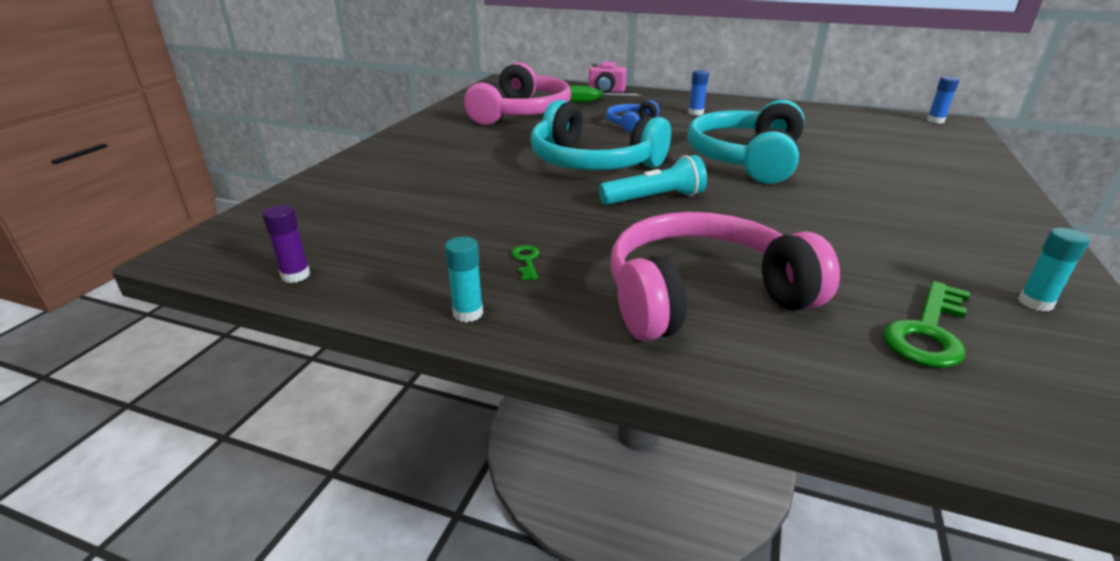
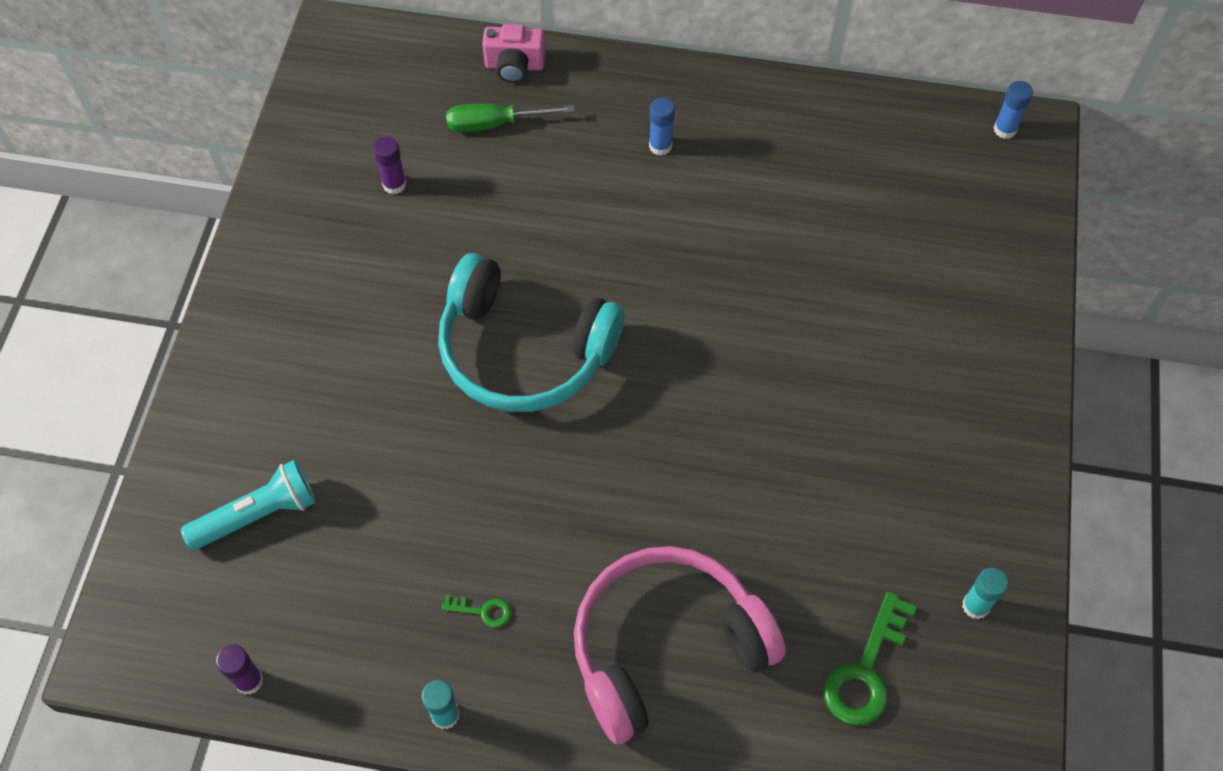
camera: 10 degrees left, 30 degrees up
(521, 113) = (394, 184): pink headphones -> purple glue stick
(526, 260) = (483, 611): green key -> green key turned 120 degrees clockwise
(630, 124) = (564, 205): blue headphones -> none
(654, 199) = (610, 445): turquoise flashlight -> turquoise flashlight (257, 515)
(745, 159) = (725, 309): turquoise headphones -> none

